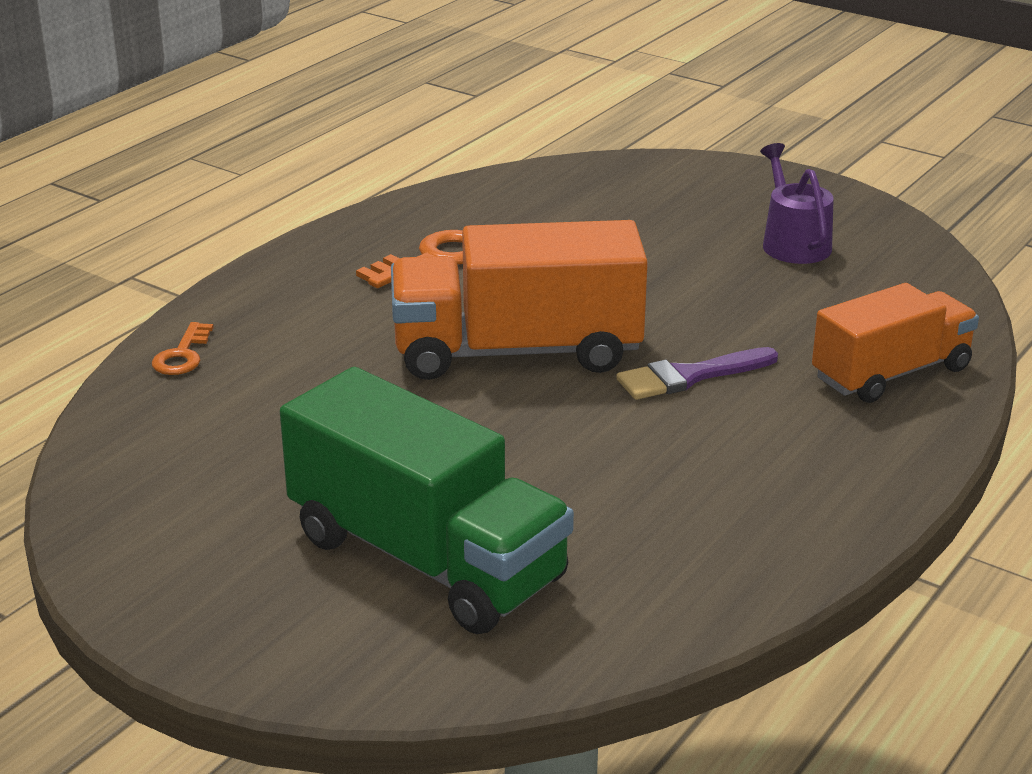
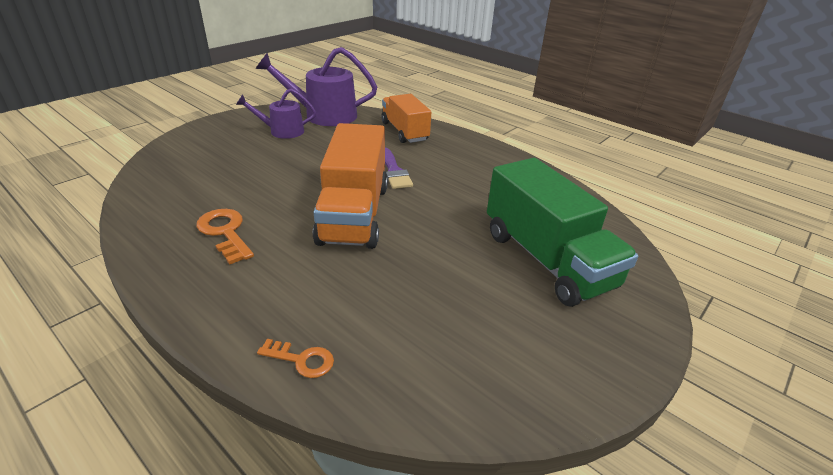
camera: 85 degrees left, 5 degrees up
(426, 558) = (547, 259): green truck -> green truck turned 105 degrees clockwise
(905, 272) = (324, 115): none -> purple watering can

